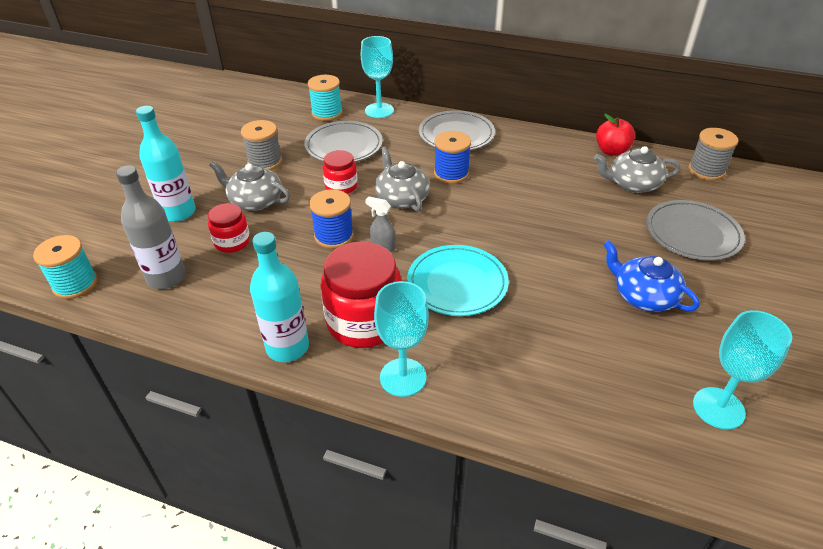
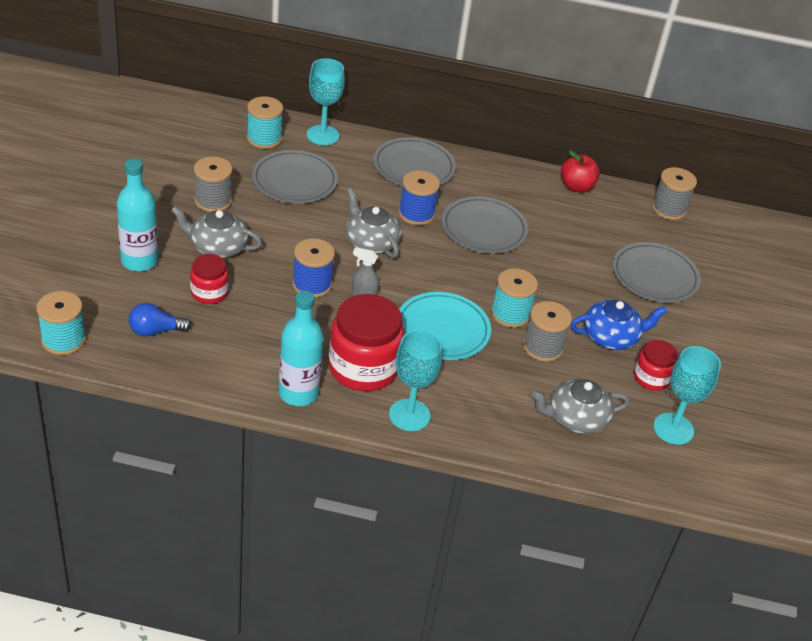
camera: 15 degrees left, 0 degrees up
(166, 277) = (155, 331): grey bottle -> blue light bulb
(341, 186) = (304, 229): red jar -> red jar (651, 378)
(515, 187) = (484, 229): none -> grey plate
(532, 269) = (510, 314): none -> turquoise spool
(564, 305) = (542, 347): none -> grey spool
(632, 184) = (598, 224): grey teapot -> grey teapot (576, 418)
(643, 296) = (611, 337): blue teapot -> blue teapot turned 135 degrees clockwise

